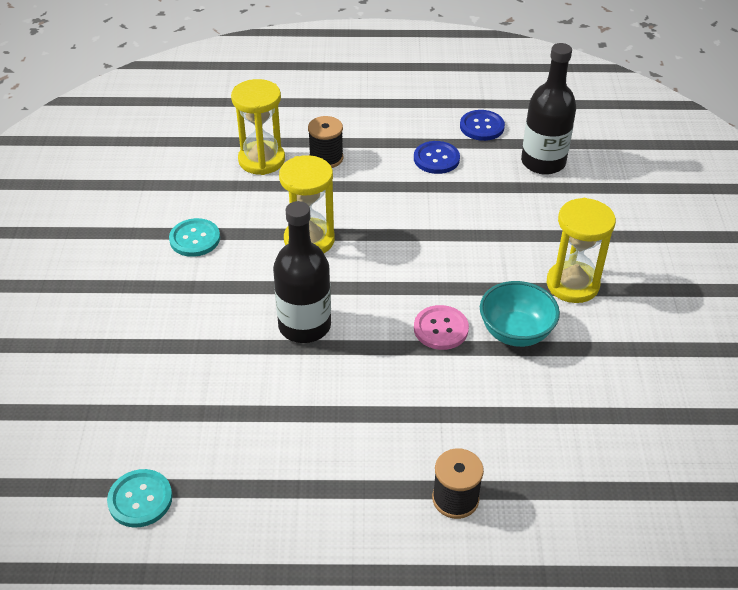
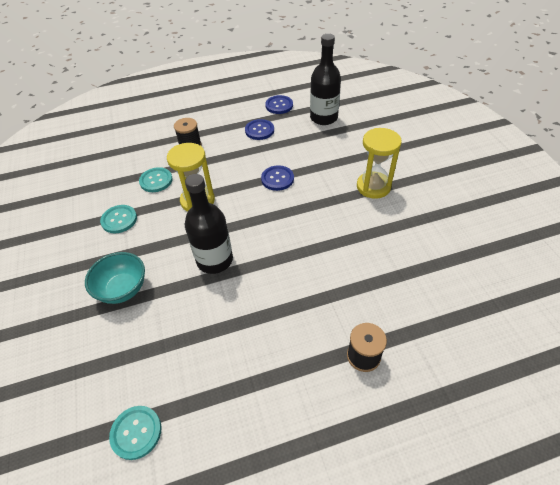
camera: 15 degrees left, 5 degrees up
(261, 160) = (148, 157): yellow hourglass -> none
(261, 197) = (156, 181): none -> turquoise button
(434, 237) = (277, 179): none -> blue button
(441, 329) = (305, 237): pink button -> none
(515, 332) = (352, 226): turquoise bowl -> turquoise bowl (123, 289)

